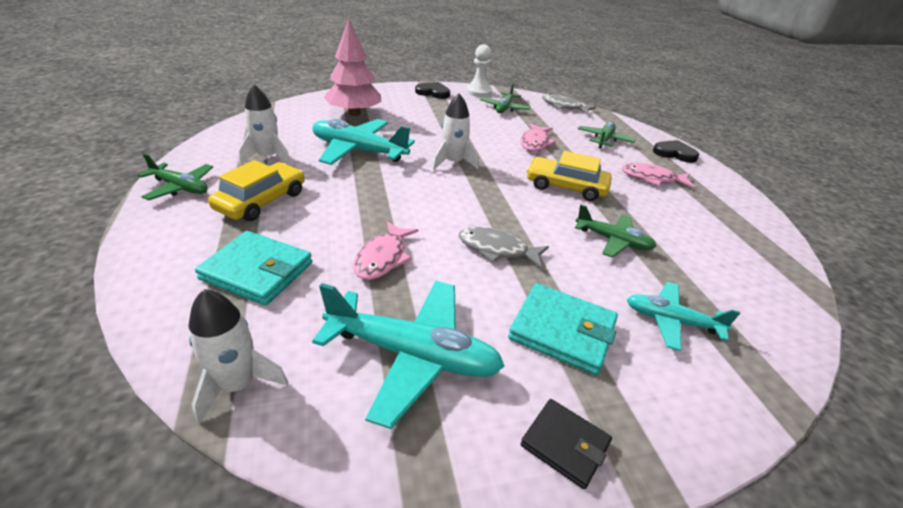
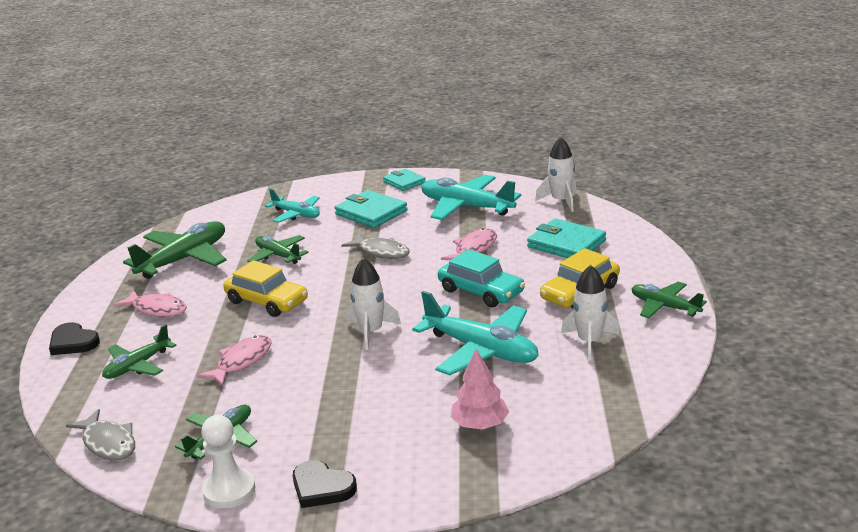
camera: 160 degrees left, 10 degrees down
(354, 113) = (480, 424): pink tree -> pink tree, size x0.64
(365, 200) = (481, 291): none -> turquoise car
(565, 444) = (404, 182): black wallet -> turquoise wallet
(709, 233) = (184, 259): none -> green plane

